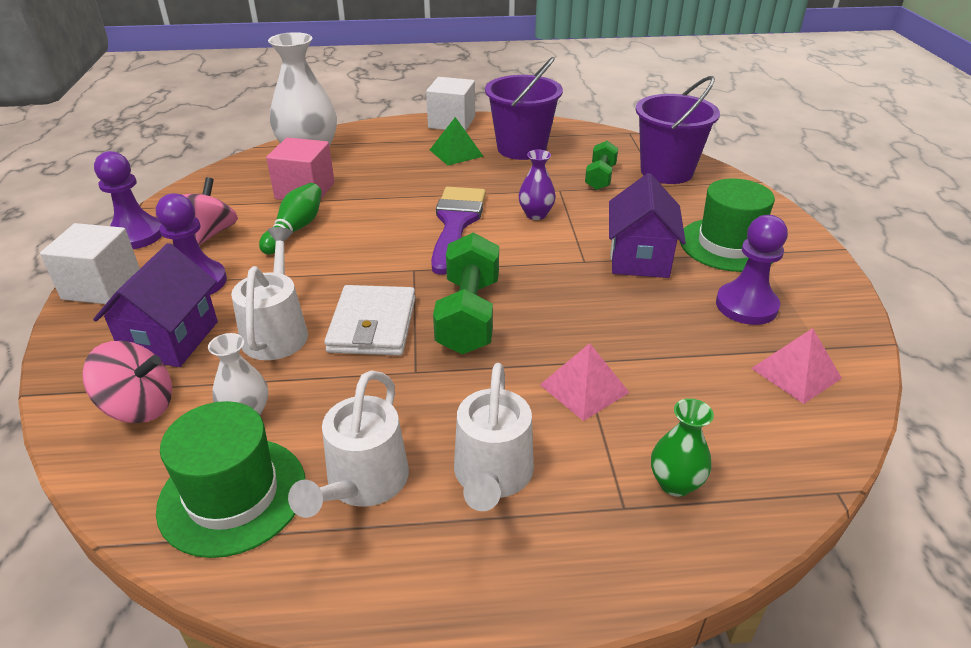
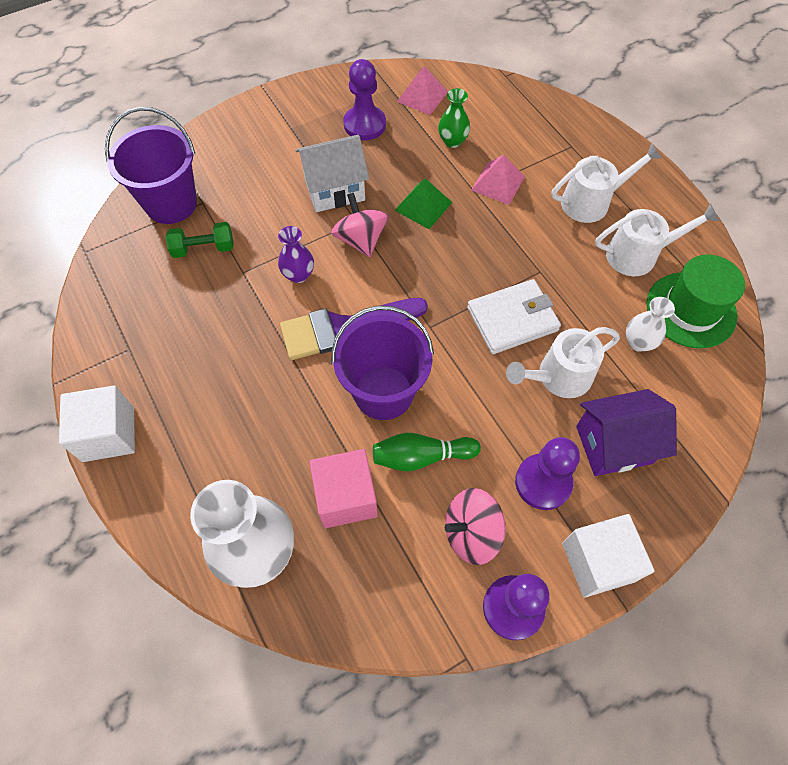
camera: 115 degrees left, 25 degrees up
(139, 407) = (679, 410): pink spinning top -> pink spinning top (361, 240)
(456, 153) = (194, 392): green pyramid -> green pyramid (423, 206)
(469, 315) = (465, 266): green dumbbell -> none
(521, 148) = (160, 334): purple bucket -> purple bucket (383, 392)
(639, 258) = (334, 190): purple house -> white house
(675, 483) = (542, 131): green vase -> green vase (452, 141)
(728, 245) = (287, 144): green hat -> none

